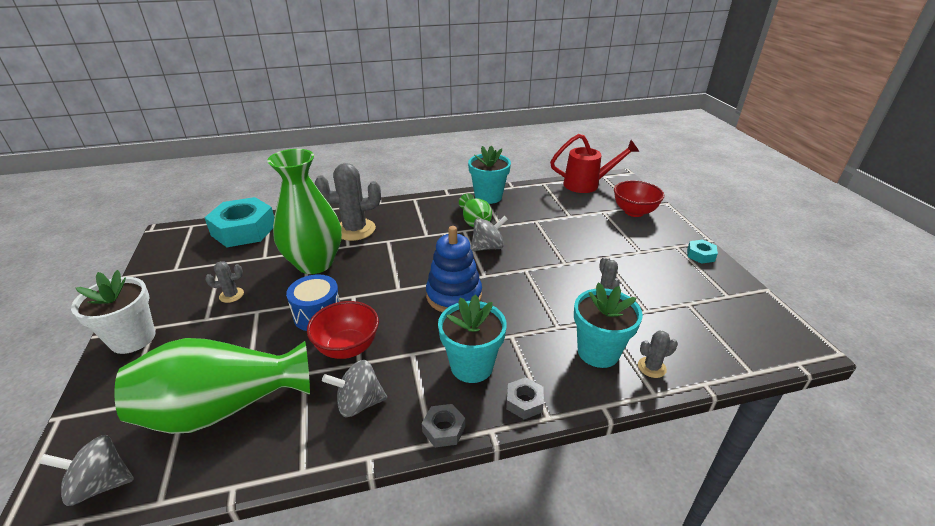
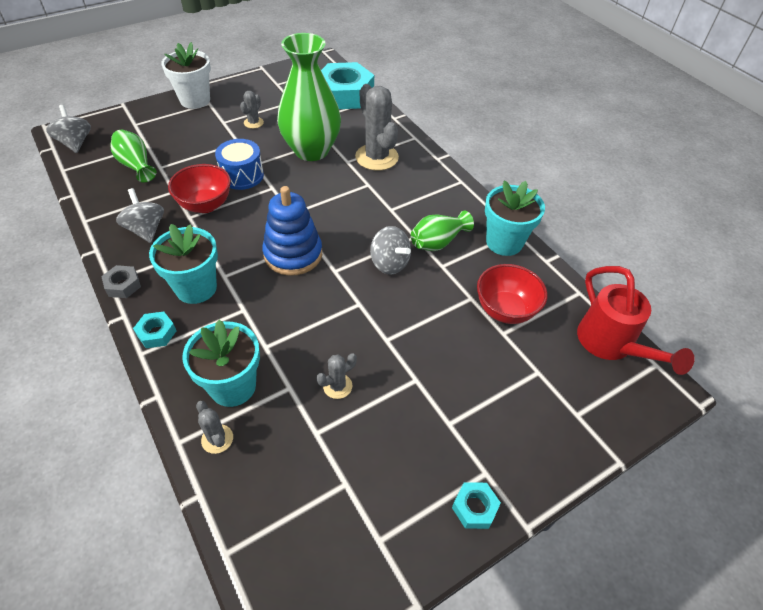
camera: 70 degrees right, 15 degrees up
(224, 407) = (136, 165): green vase -> green vase, size x0.51
(231, 295) = (253, 123): grey cactus -> grey cactus turned 60 degrees clockwise
(524, 402) = (156, 333): grey nut -> turquoise nut
(634, 212) = (559, 412): red bowl -> red bowl (505, 310)

